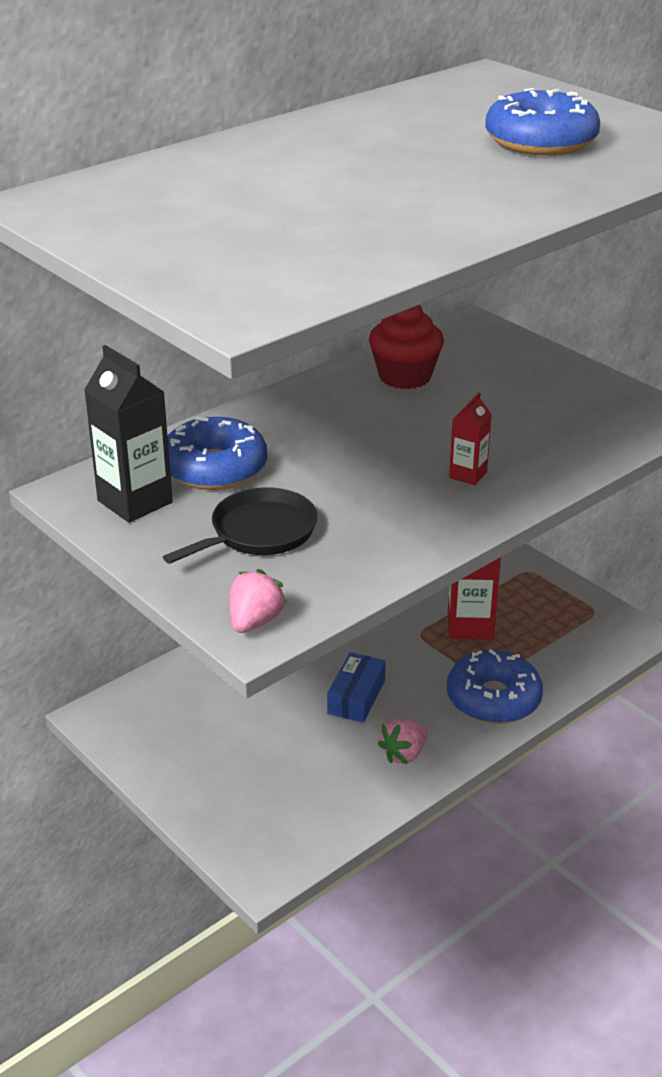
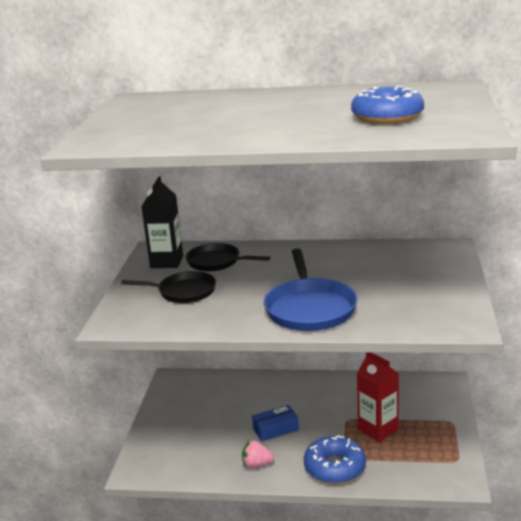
camera: 50 degrees right, 10 degrees down
(214, 468) = (216, 262): blue donut -> black pan
(254, 622) = (118, 321): pink strawberry -> none
(405, 376) = (368, 257): red cupcake -> none
(468, 475) = (309, 308): red carton -> blue pan

